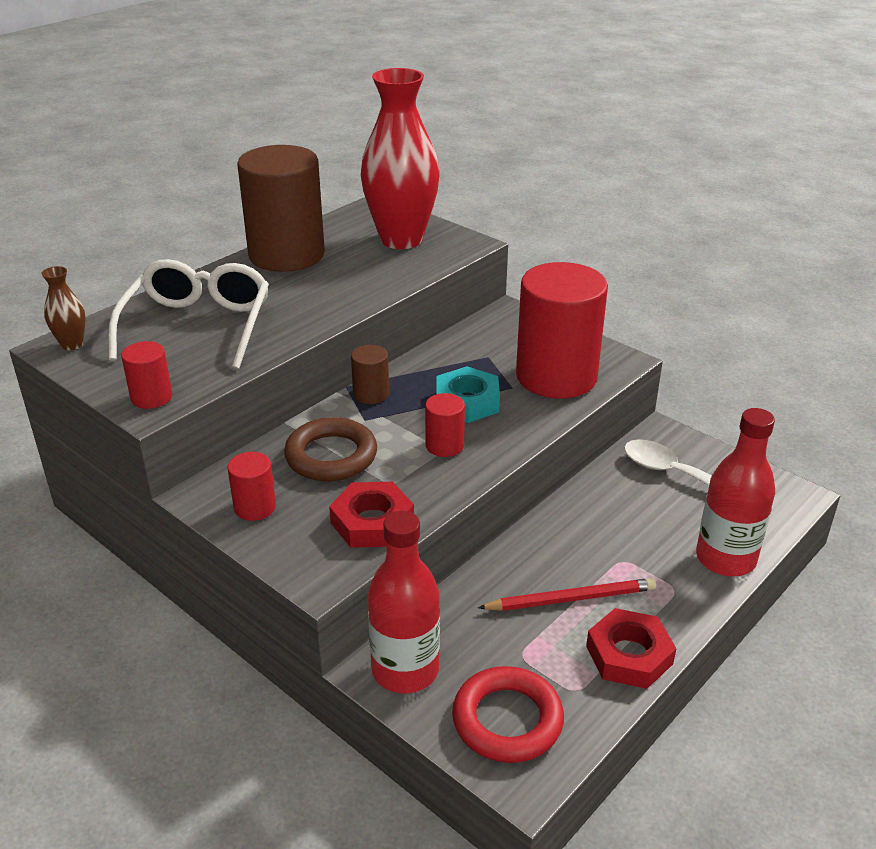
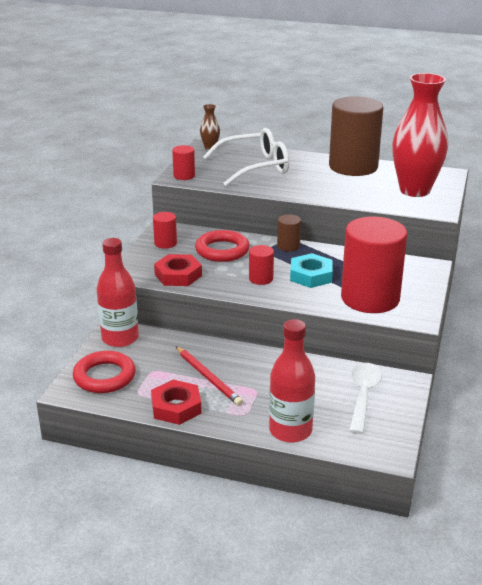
camera: 65 degrees right, 5 degrees down
(331, 456) = (222, 250): brown ring -> red ring

